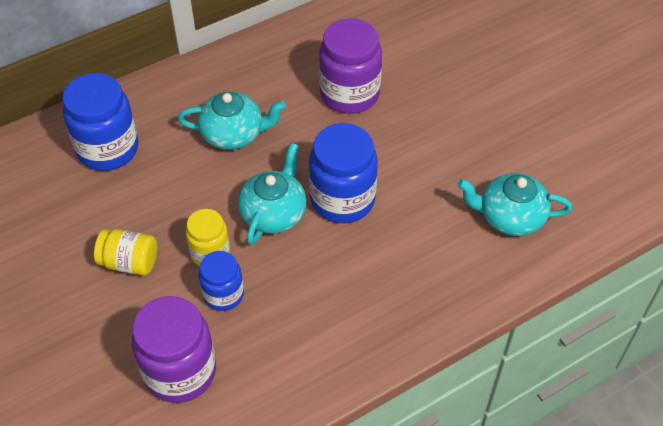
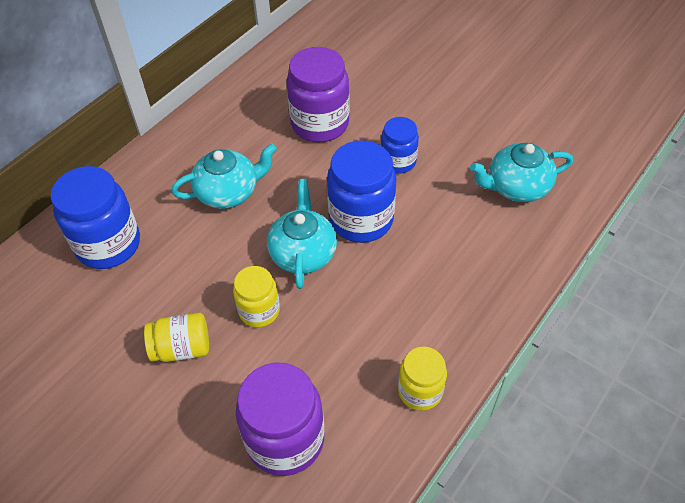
camera: 20 degrees left, 0 degrees up
(223, 294) = (292, 347): blue jar -> blue jar (398, 161)
(317, 374) = (420, 391): none -> yellow jar

